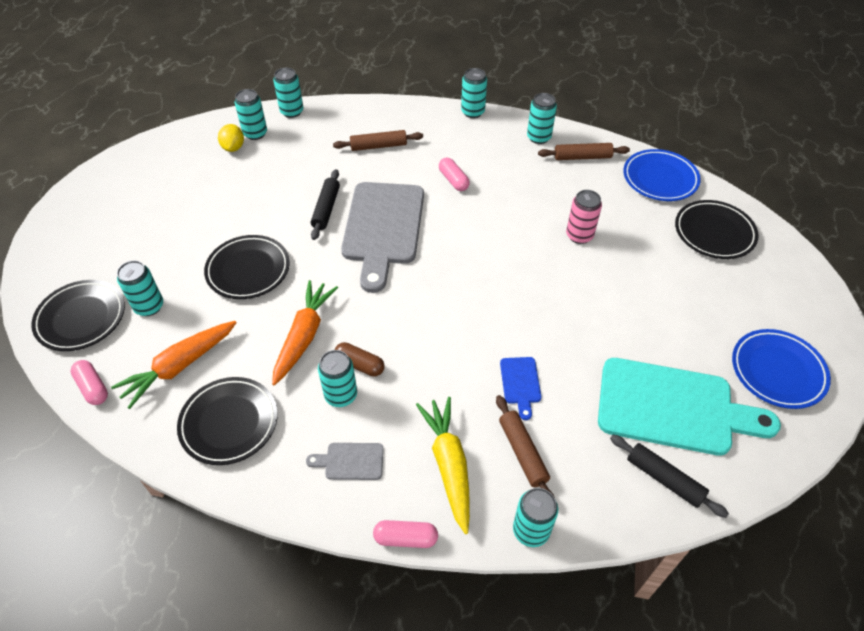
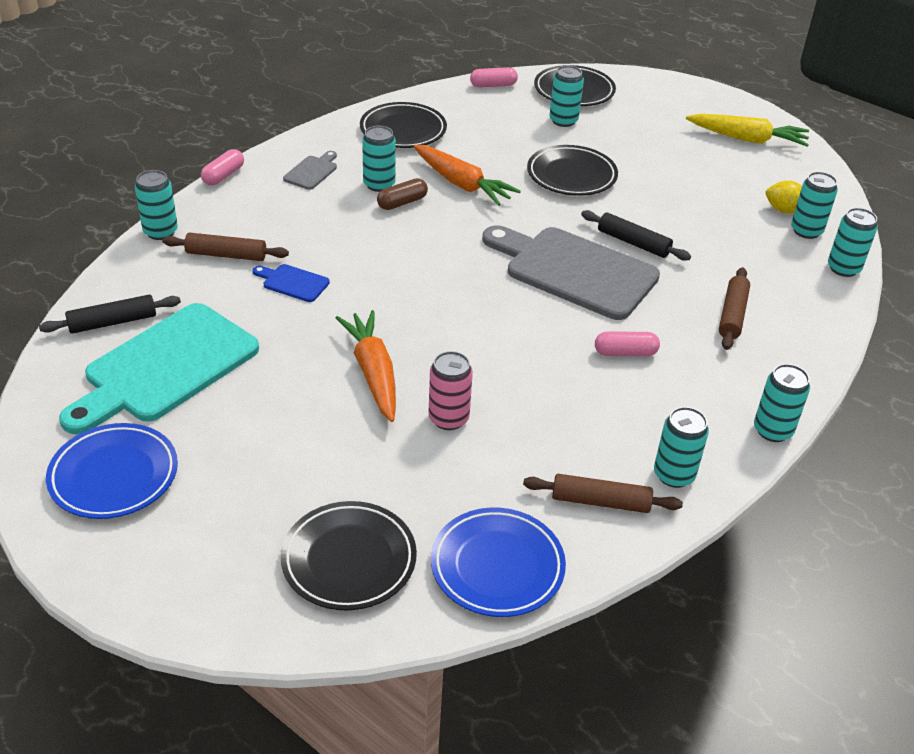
camera: 115 degrees right, 10 degrees down
(179, 366) = (481, 121): orange carrot -> orange carrot (373, 373)
(449, 465) = (258, 214): yellow carrot -> yellow carrot (747, 139)
(582, 157) = (600, 501): brown rolling pin -> brown rolling pin turned 75 degrees clockwise

